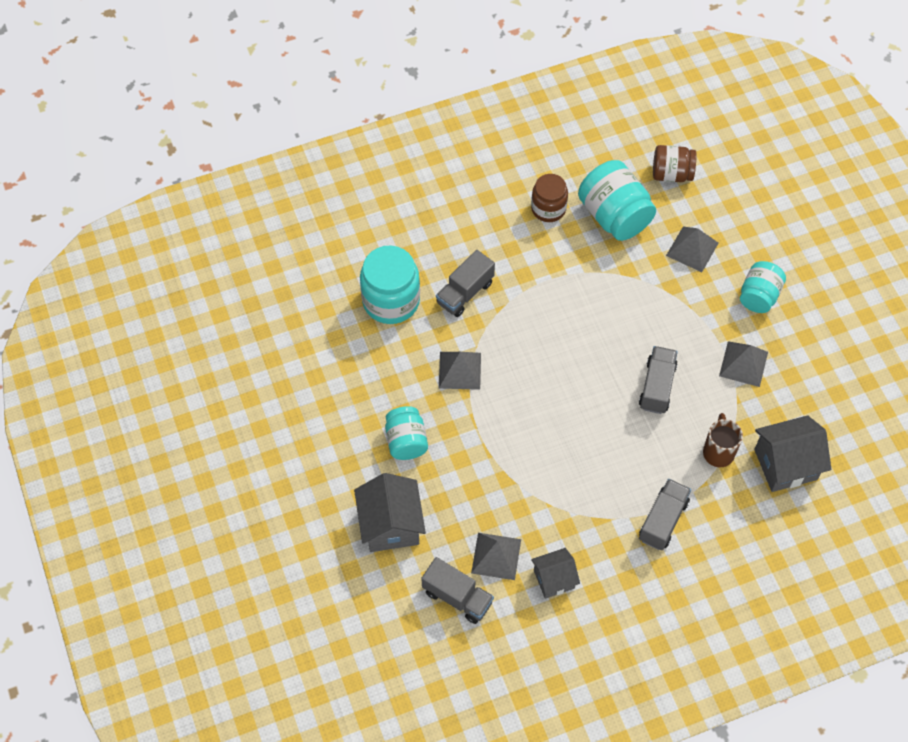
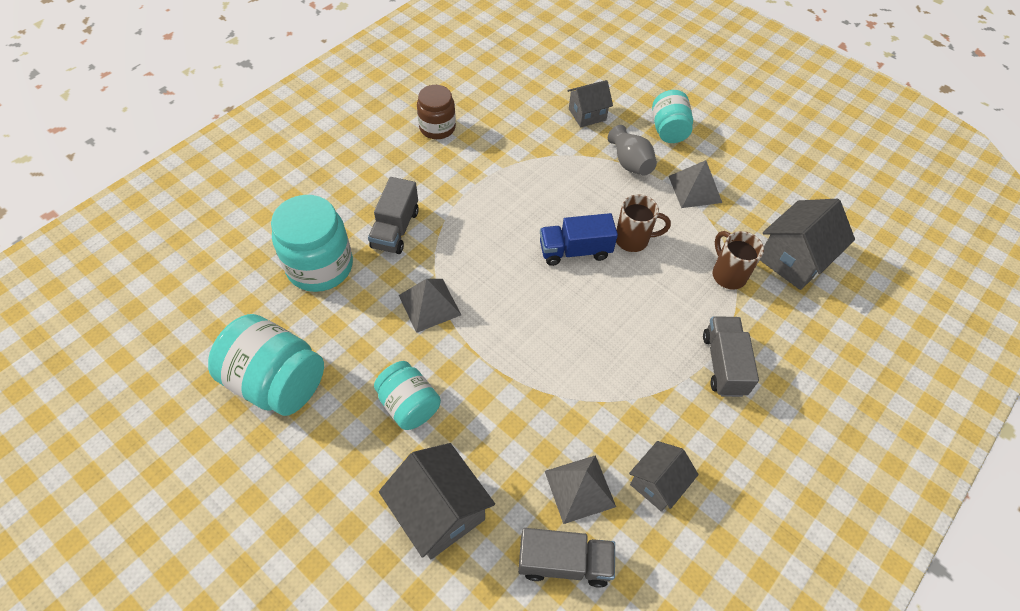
camera: 30 degrees left, 5 degrees down
(601, 375) = (575, 250): none -> blue truck
(614, 216) = (501, 112): turquoise jar -> turquoise jar (277, 382)
(657, 386) = (633, 240): grey truck -> brown mug
(671, 174) = (531, 64): brown jar -> none
(692, 249) = (587, 114): grey pyramid -> grey house
(701, 314) = (630, 163): none -> grey vase

